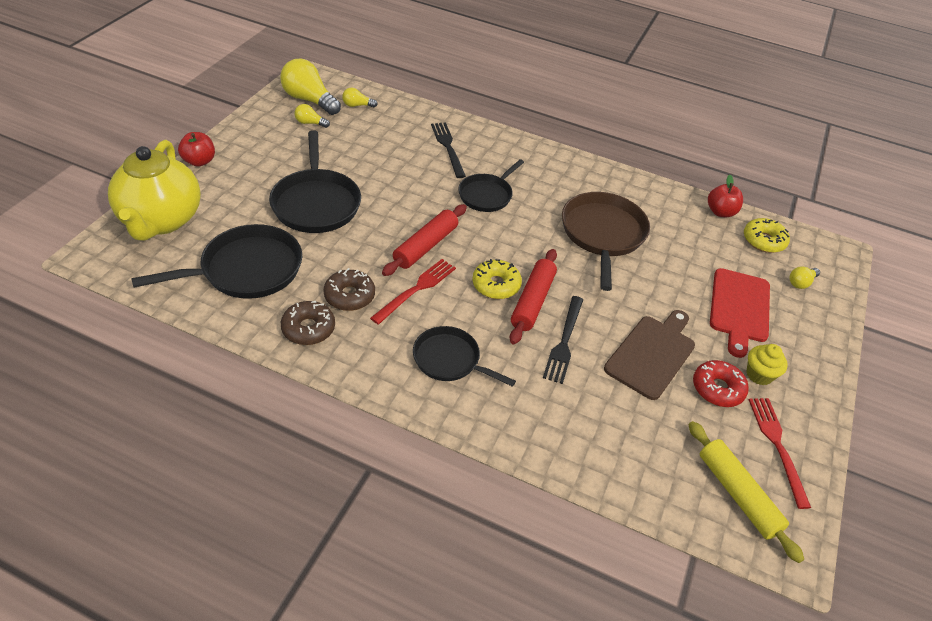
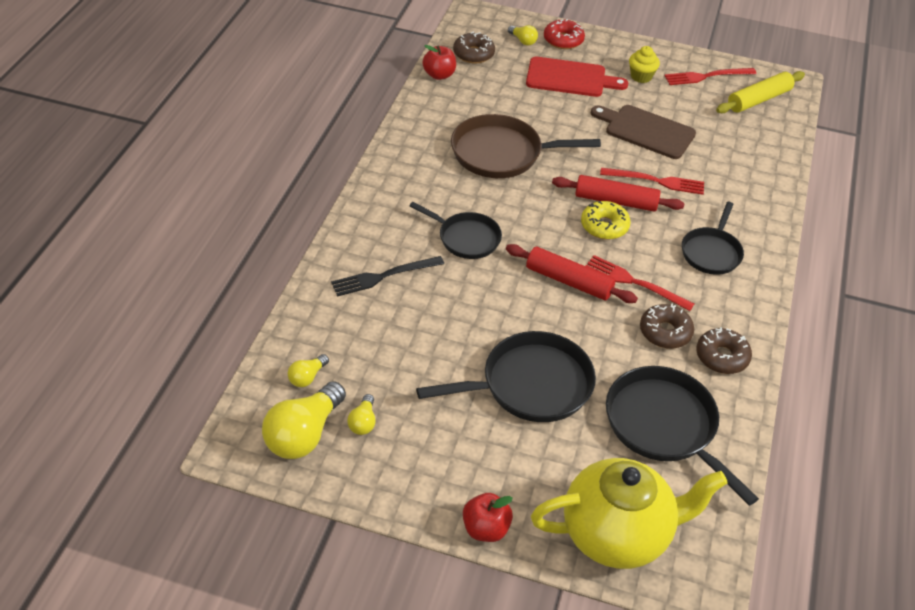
camera: 95 degrees left, 0 degrees up
(357, 105) = (307, 377): yellow light bulb -> yellow light bulb turned 45 degrees clockwise
(564, 342) = (656, 181): black fork -> red fork
(717, 389) = (666, 99): red donut -> red donut (563, 40)
(763, 241) = (473, 54): yellow donut -> brown donut

